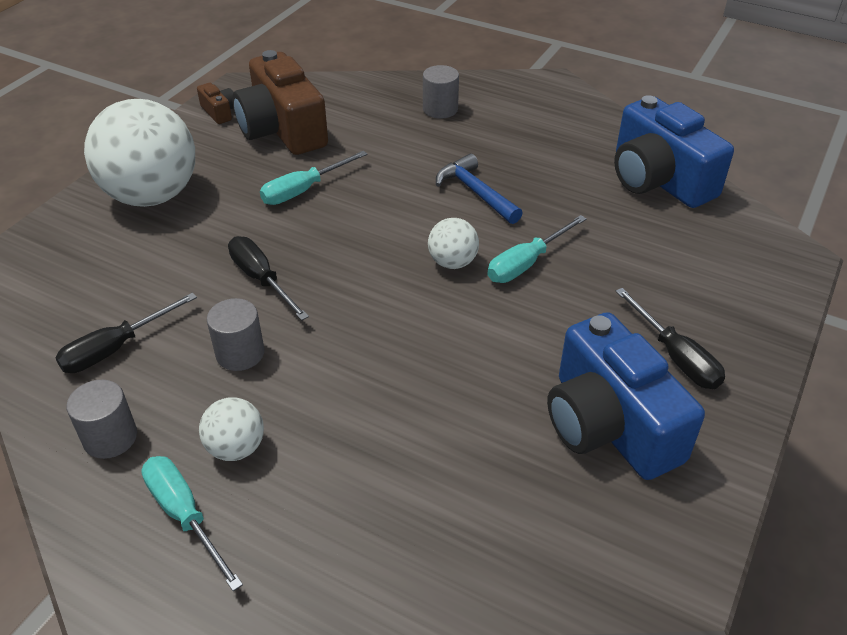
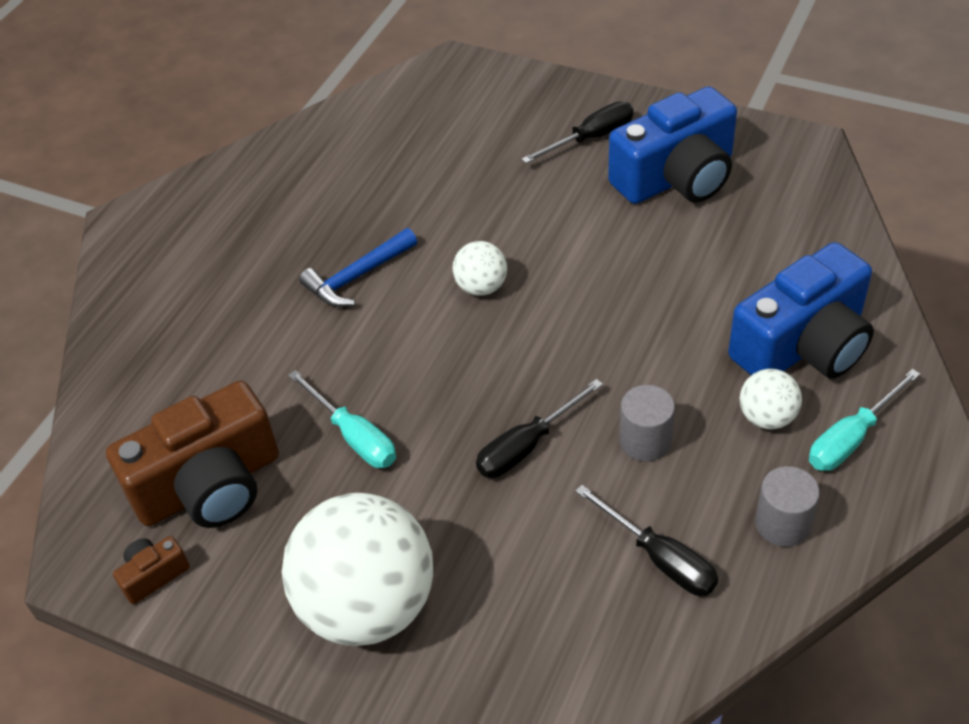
camera: 90 degrees left, 5 degrees up
(440, 109) = (175, 322): grey cylinder -> none
(526, 263) = (477, 232): turquoise screwdriver -> none
(658, 179) = (333, 140): blue camera -> blue camera (803, 345)

